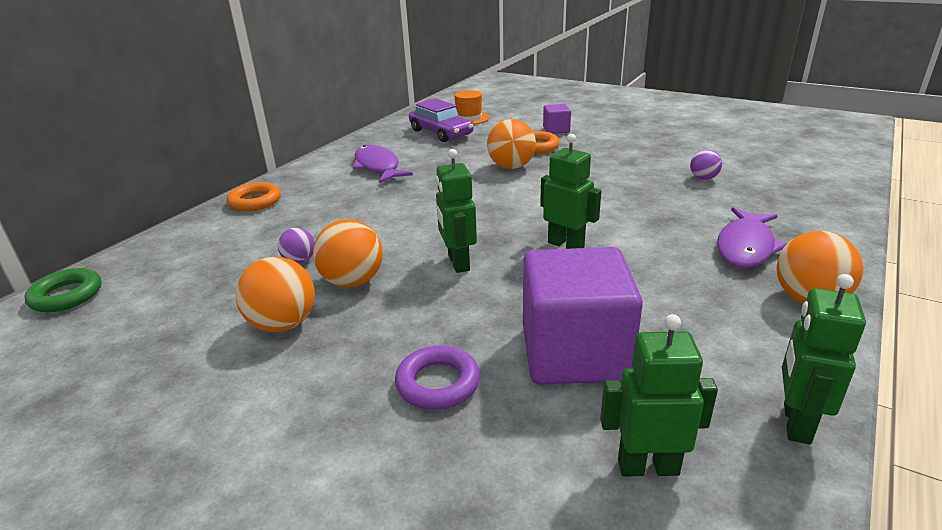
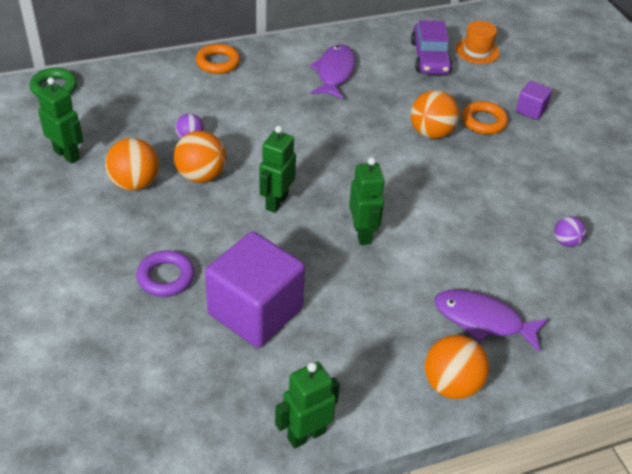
camera: 35 degrees right, 15 degrees up
(647, 466) = (202, 394): green robot -> green robot (67, 154)
(745, 247) = (483, 320): purple fish -> purple fish turned 45 degrees clockwise

